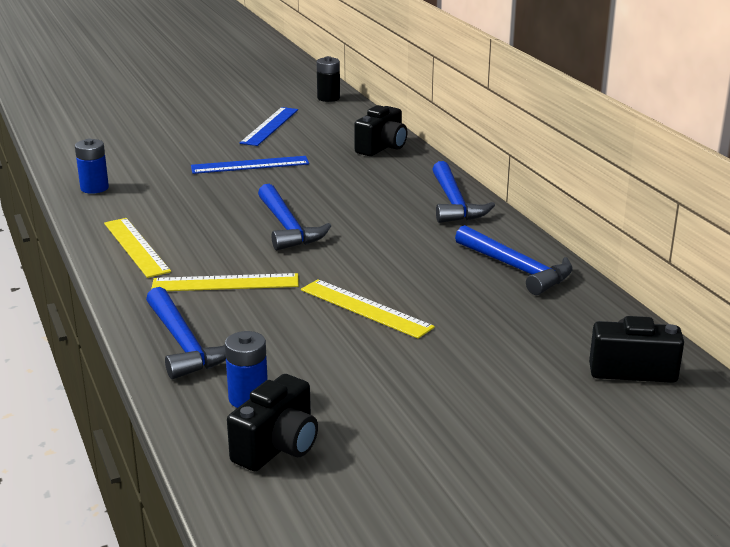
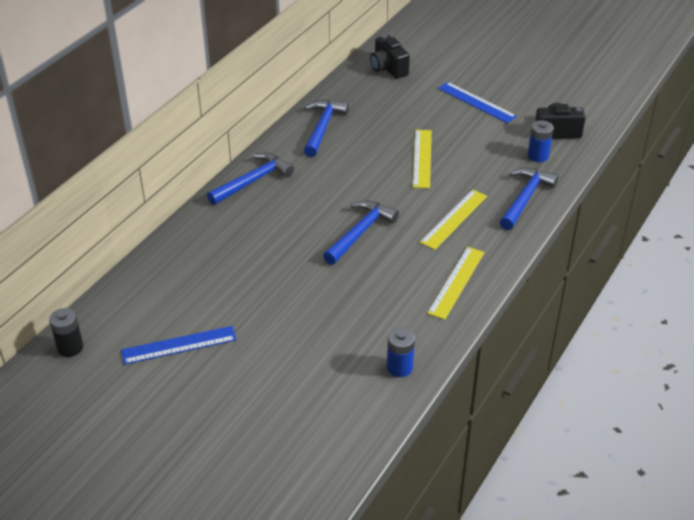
camera: 125 degrees left, 15 degrees up
(225, 283) = (454, 219): yellow ruler -> yellow ruler turned 75 degrees clockwise
(250, 165) = (276, 307): blue ruler -> blue ruler (476, 102)
(382, 148) = (177, 255): black camera -> none

